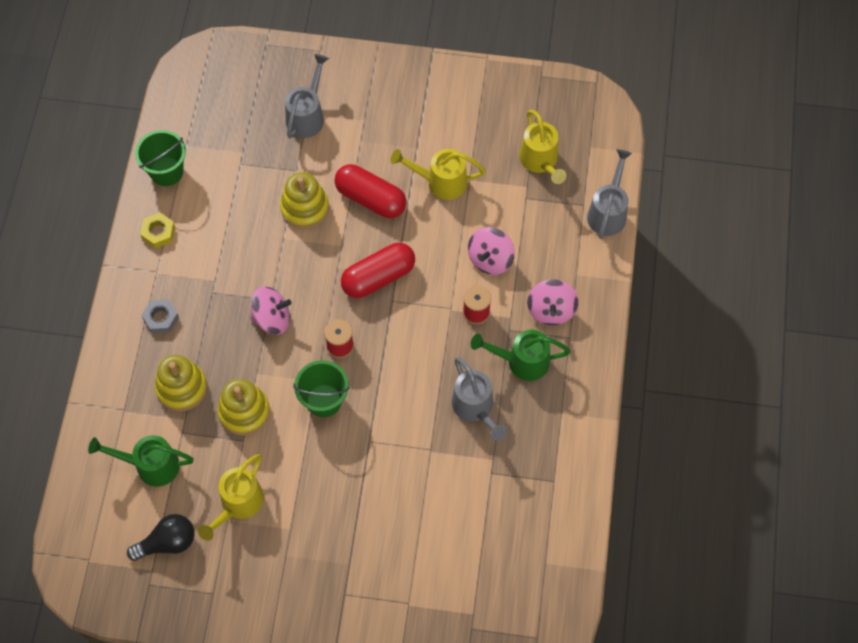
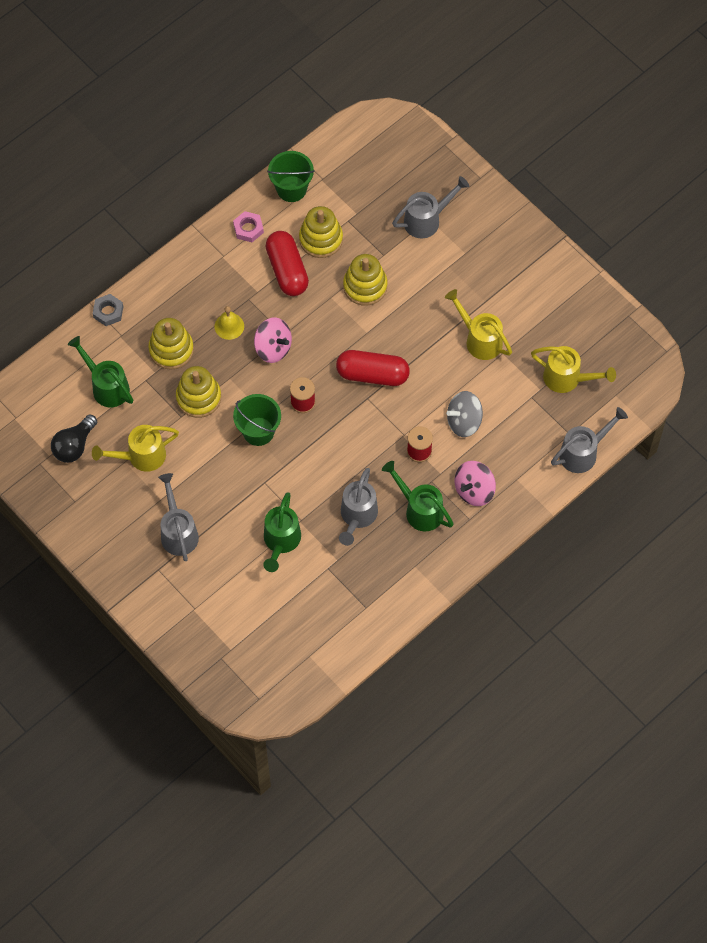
camera: 40 degrees right, 0 degrees up
(158, 232) = (248, 229): yellow nut -> pink nut
(161, 318) = (198, 291): grey nut -> grey nut (108, 312)
(167, 542) = (74, 446): black light bulb -> black light bulb turned 105 degrees clockwise
(216, 328) = (229, 326): none -> yellow bell
(230, 195) = (321, 239): none -> yellow stacking toy
(332, 545) = (178, 532): none -> grey watering can
(371, 199) = (418, 314): red capsule -> red capsule (287, 270)
(430, 482) = (281, 542): none -> green watering can
(490, 259) = (464, 421): pink spinning top -> grey spinning top
(540, 161) = (567, 378): yellow watering can -> yellow watering can turned 90 degrees counterclockwise

